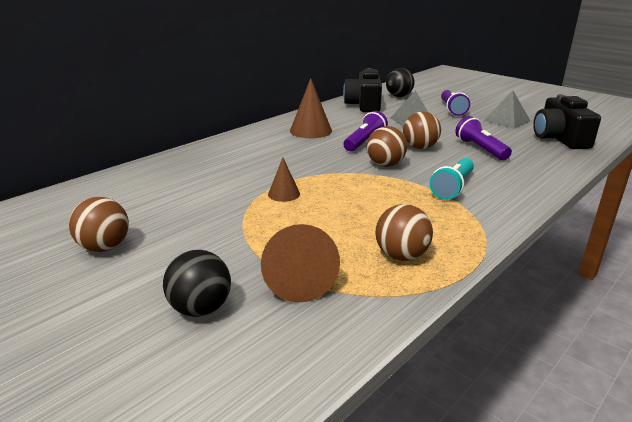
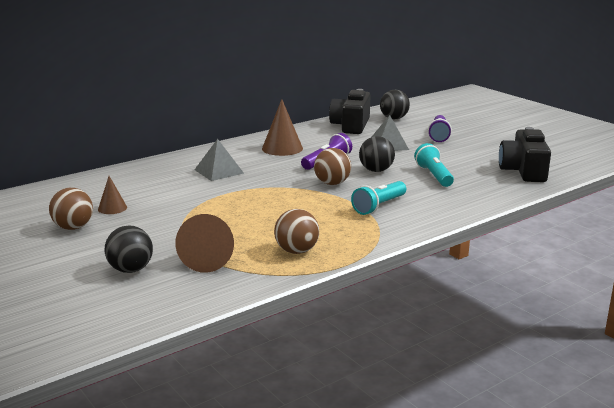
camera: 10 degrees right, 5 degrees down
(284, 194) = (228, 200): brown cone -> brown cone (112, 208)
(420, 147) = (376, 170): brown ball -> black ball
(480, 149) = (433, 175): purple flashlight -> turquoise flashlight
(506, 120) = (486, 150): grey pyramid -> grey pyramid (219, 171)

